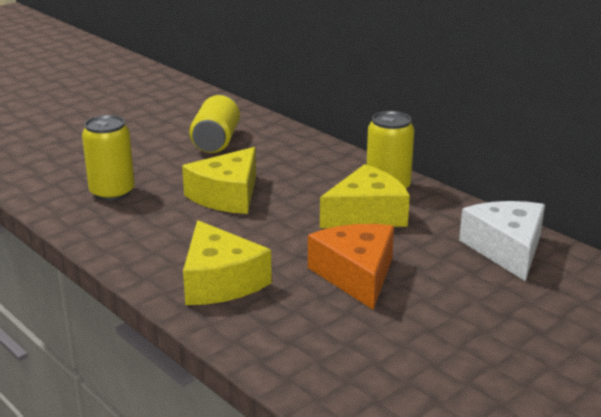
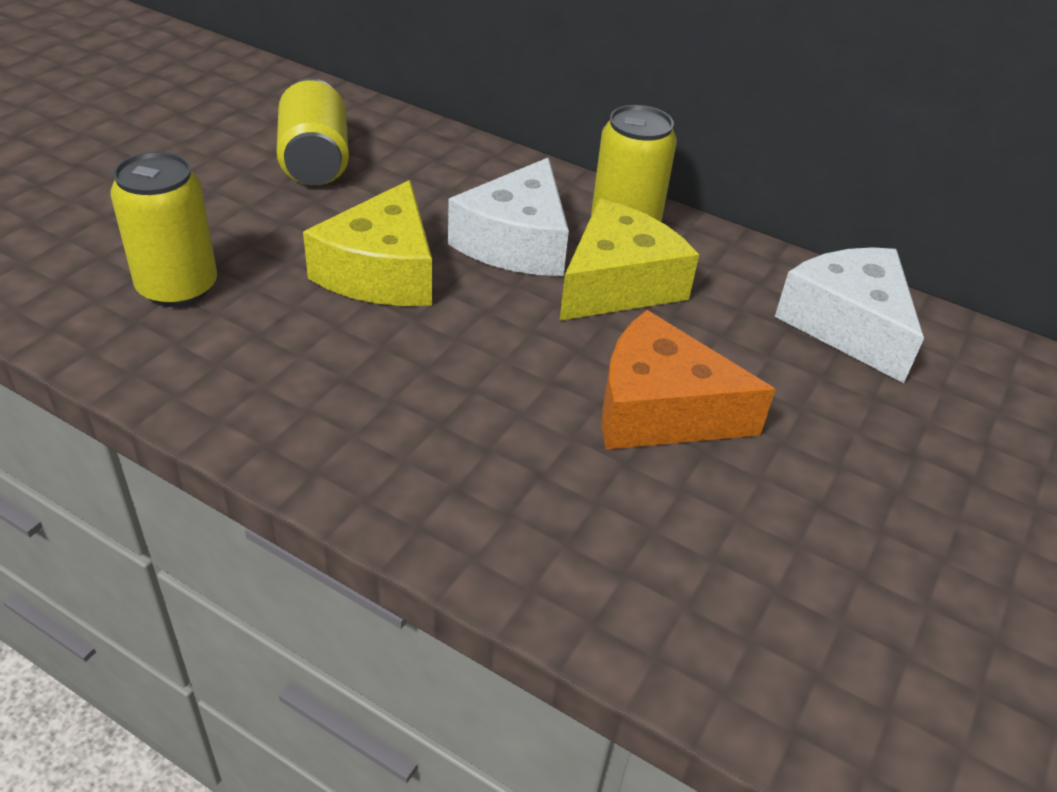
camera: 20 degrees left, 15 degrees up
(220, 281) = (449, 459): yellow cheese -> none
(315, 189) = (516, 242): none -> white cheese
(356, 275) = (660, 409): orange cheese -> orange cheese turned 45 degrees counterclockwise

